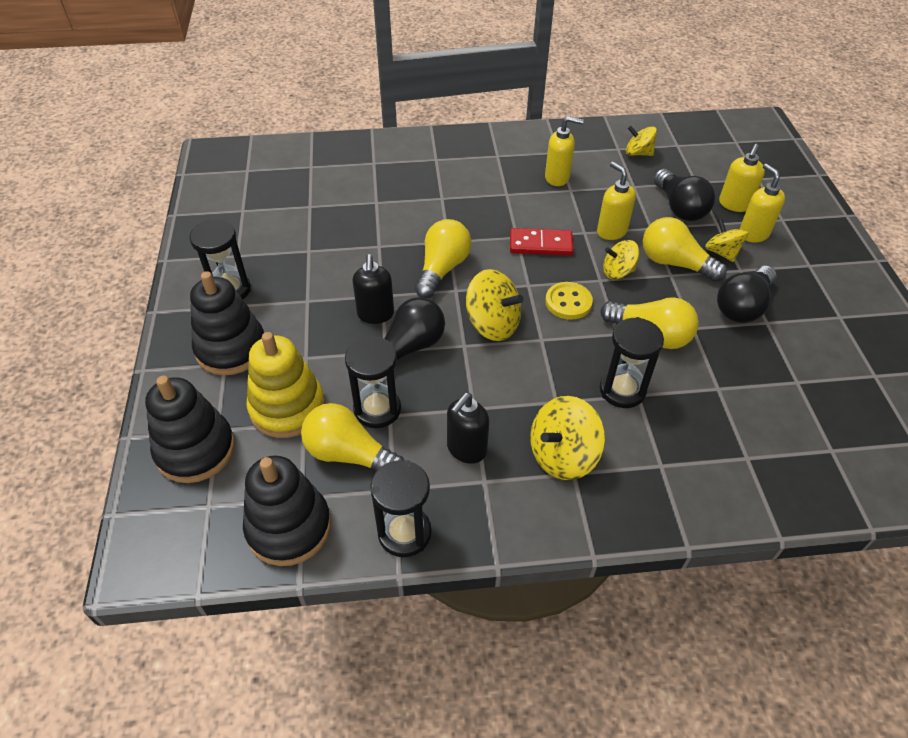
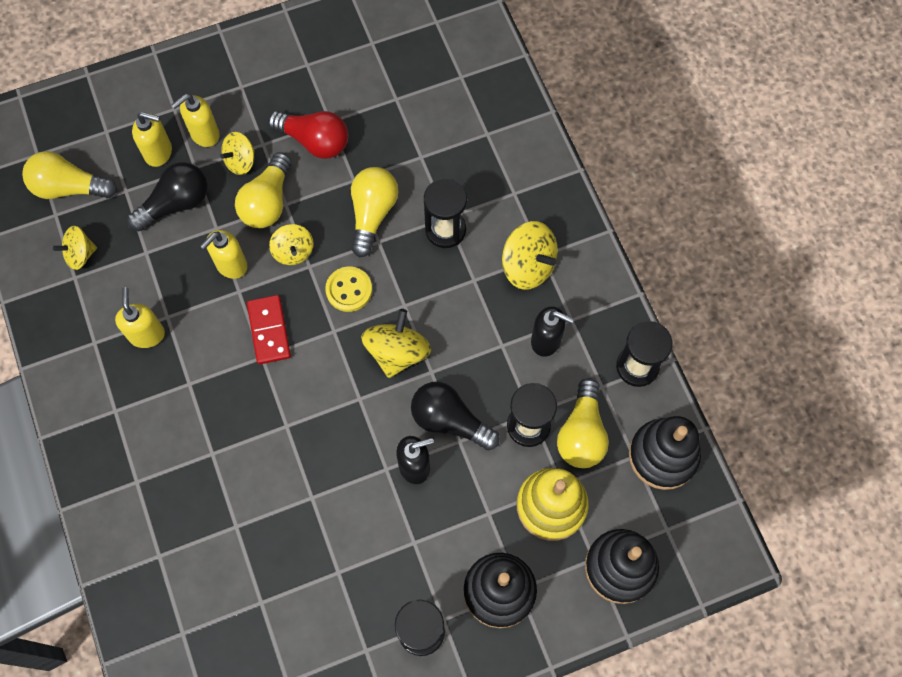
camera: 105 degrees left, 20 degrees up
(442, 269) = (332, 420): yellow light bulb -> yellow light bulb (69, 187)
(638, 153) = (80, 254): yellow spinning top -> yellow spinning top turned 60 degrees clockwise
(743, 306) = (314, 141): black light bulb -> red light bulb

